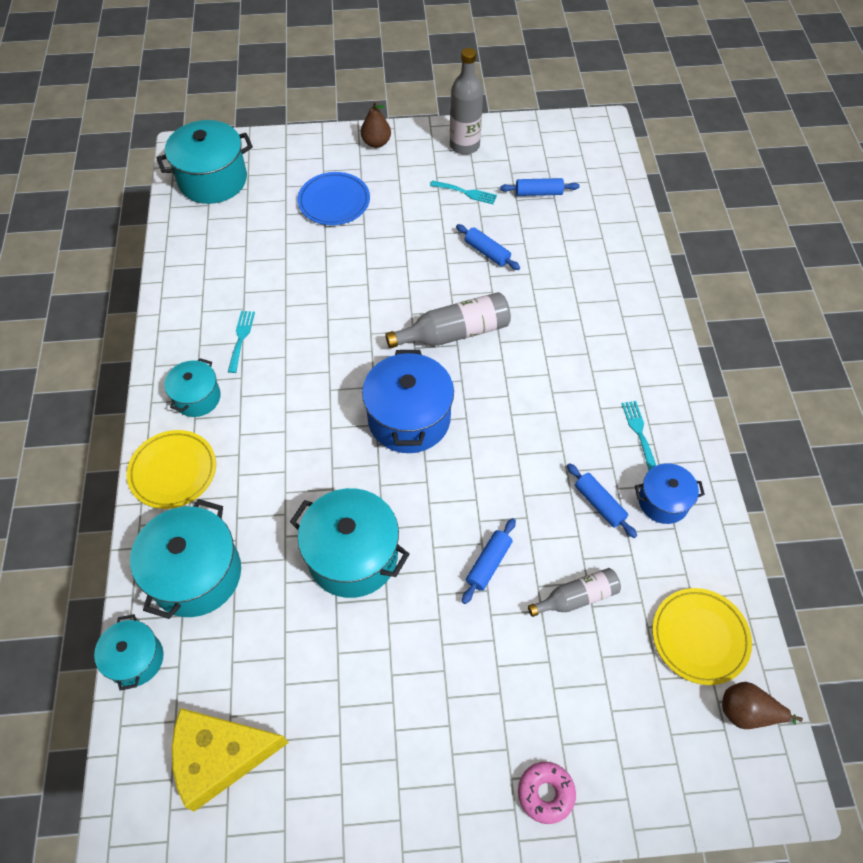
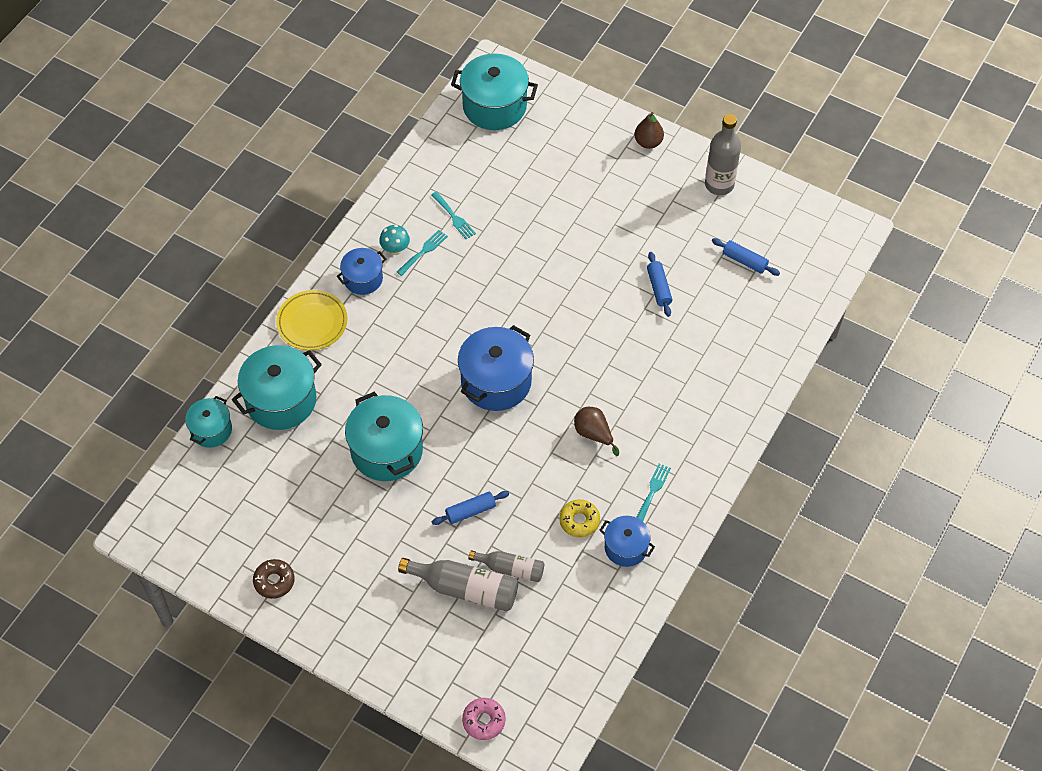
camera: 35 degrees right, 0 degrees up
(197, 397) = (363, 279): turquoise pot -> blue pot
(210, 352) = (395, 249): none -> turquoise mushroom
(220, 756) = (222, 517): yellow cheese -> none
(334, 202) = (573, 177): blue plate -> none
(337, 792) = (274, 581): none -> brown donut
(454, 333) = (580, 337): grey bottle -> grey bottle (465, 589)
(466, 193) = (685, 227): turquoise fork -> turquoise fork (454, 217)
(545, 793) = (394, 663): pink donut -> pink donut (484, 721)
(599, 504) = (579, 521): blue rolling pin -> yellow donut
(699, 637) = (570, 644): yellow plate -> none
(747, 712) = (560, 706): brown pear -> brown pear (594, 434)

